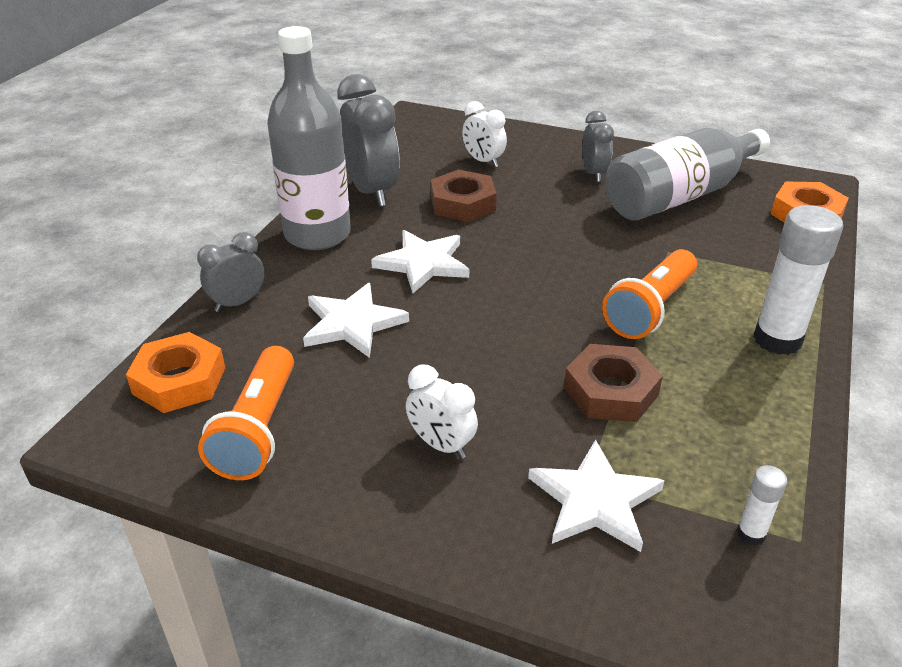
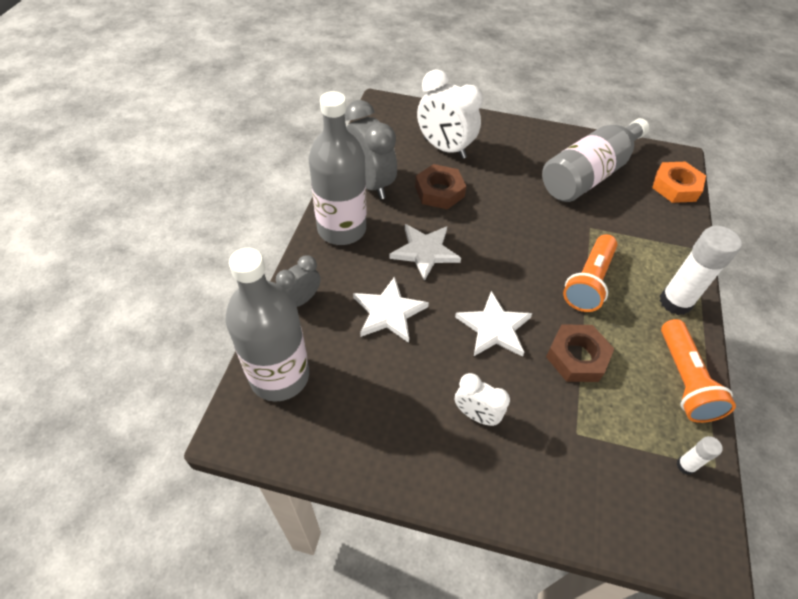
camera: 10 degrees left, 15 degrees up
(179, 380) = (279, 376): orange nut -> grey bottle
(258, 429) = (348, 414): orange flashlight -> orange flashlight (684, 380)
(483, 161) = (444, 148): white clock -> white clock, size x1.78
(594, 173) = (525, 156): grey clock -> none
(595, 500) = (585, 450): white star -> white star (494, 328)

